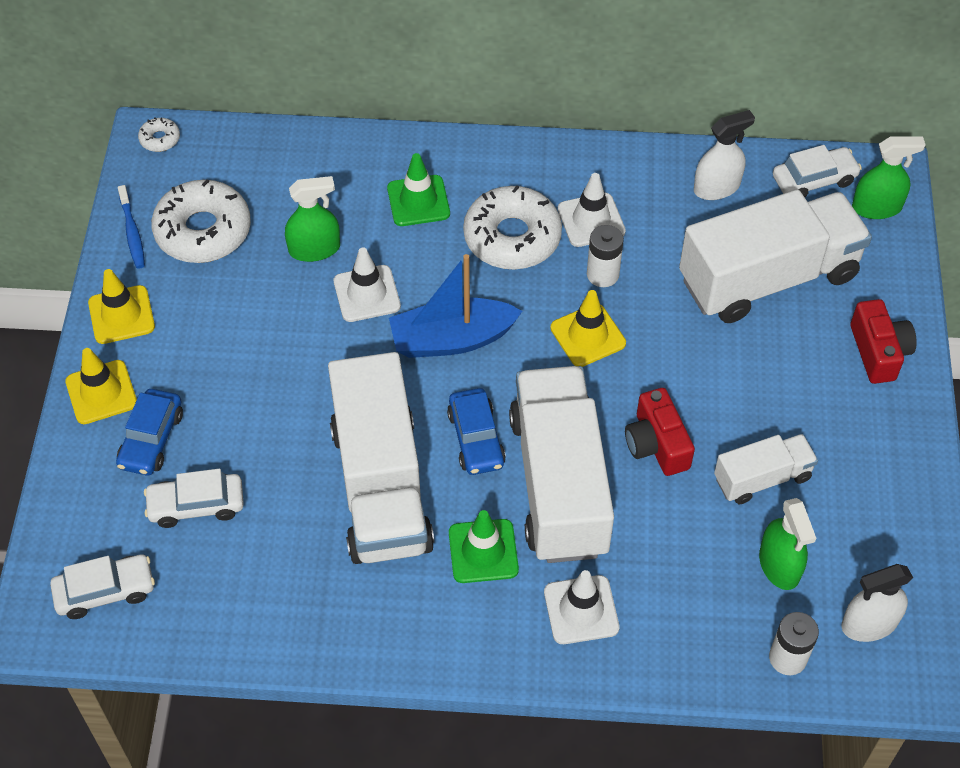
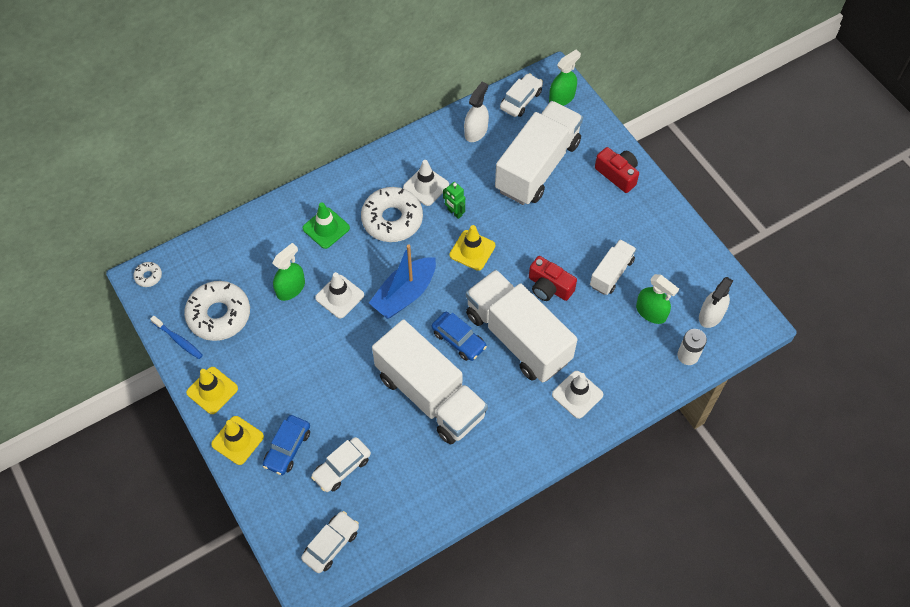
camera: 35 degrees left, 5 degrees up
(151, 439) = (288, 448): blue car -> blue car turned 45 degrees clockwise
(483, 551) = (508, 396): green traffic cone -> none
(602, 274) = (454, 212): white battery -> green robot

